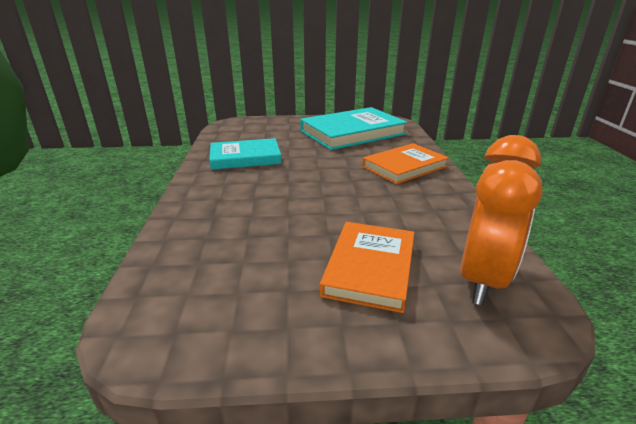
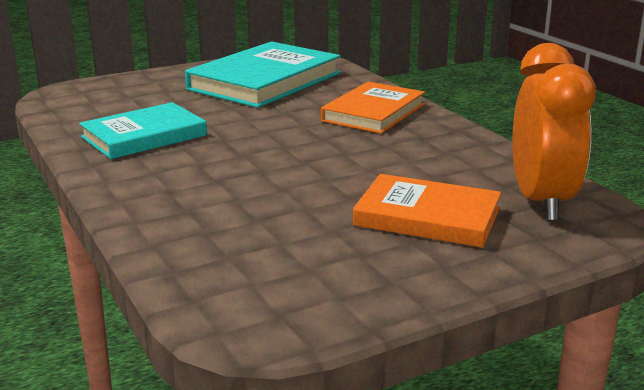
camera: 25 degrees left, 5 degrees down
(370, 268) = (427, 217): orange book -> orange book turned 60 degrees counterclockwise

